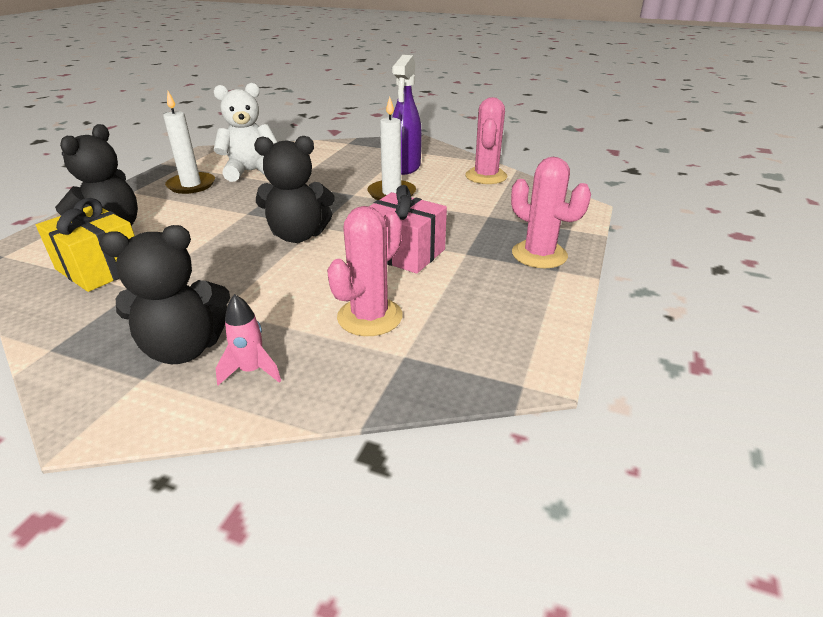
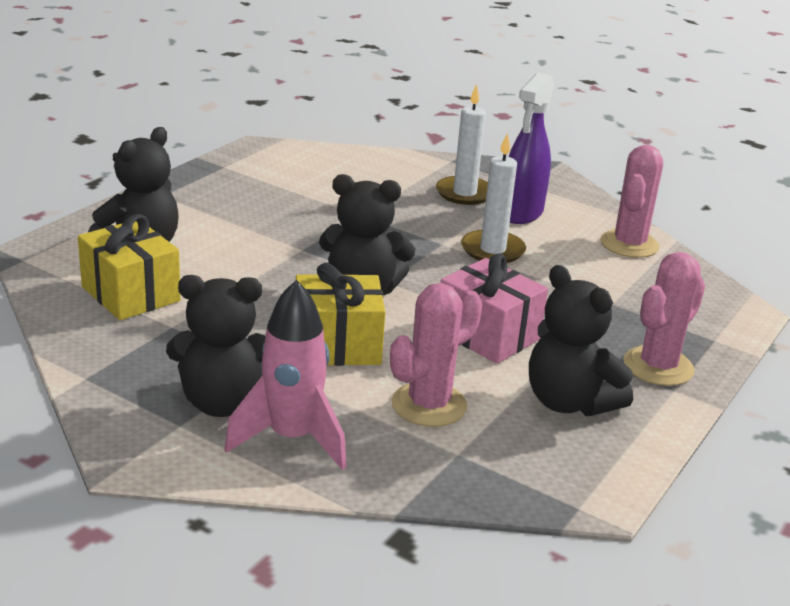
camera: 10 degrees right, 5 degrees down
(191, 185) = (236, 197): white candle -> white candle (464, 193)
(251, 172) = (313, 188): white teddy bear -> none
(252, 371) = (292, 438): pink rocket -> pink rocket, size x1.82
(283, 281) = (337, 345): none -> yellow gift
(483, 294) = (569, 402): none -> black teddy bear
(539, 255) = (658, 366): pink cactus -> pink cactus turned 75 degrees clockwise

